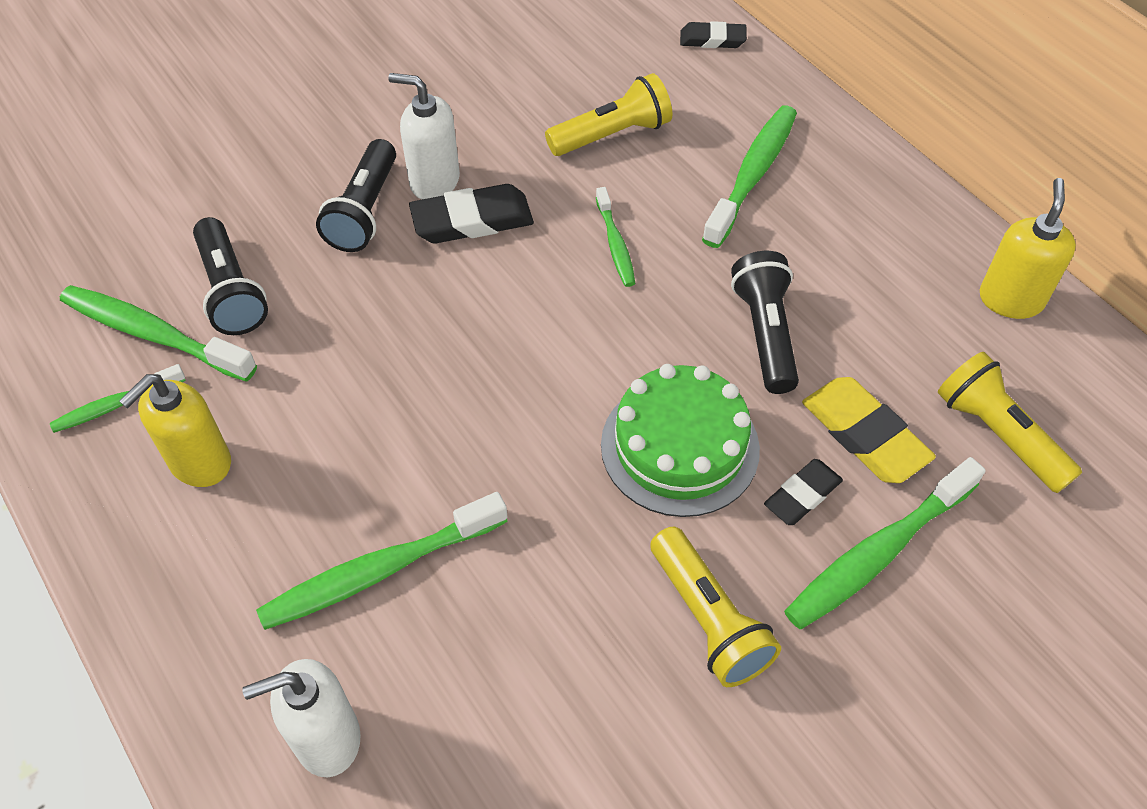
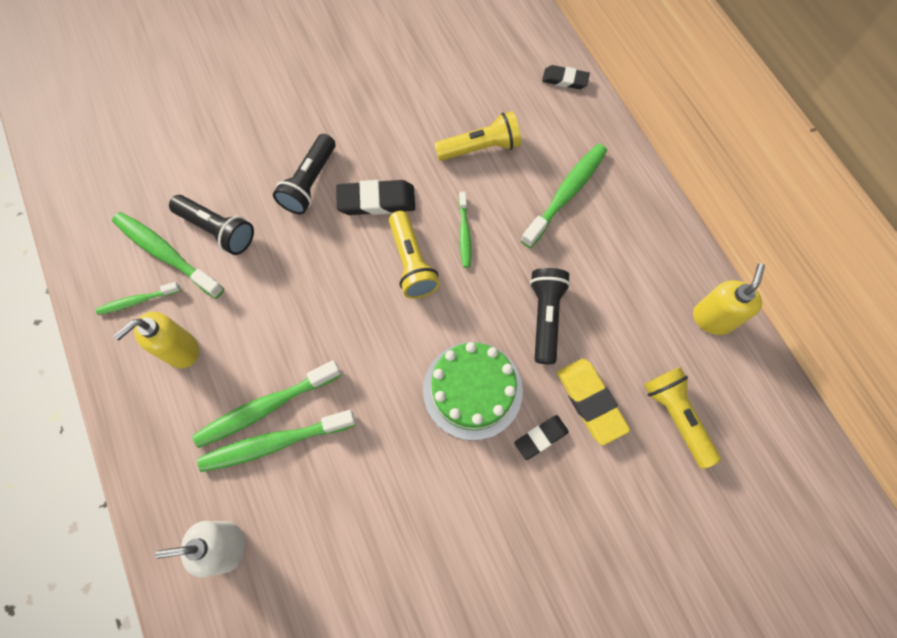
camera: 10 degrees right, 15 degrees up
(231, 291) = (218, 230): black flashlight -> black flashlight turned 45 degrees counterclockwise
(434, 181) = (358, 167): white soap dispenser -> none
(708, 619) = (463, 511): yellow flashlight -> yellow flashlight (412, 262)
(877, 553) = (577, 486): green toothbrush -> green toothbrush (265, 407)

